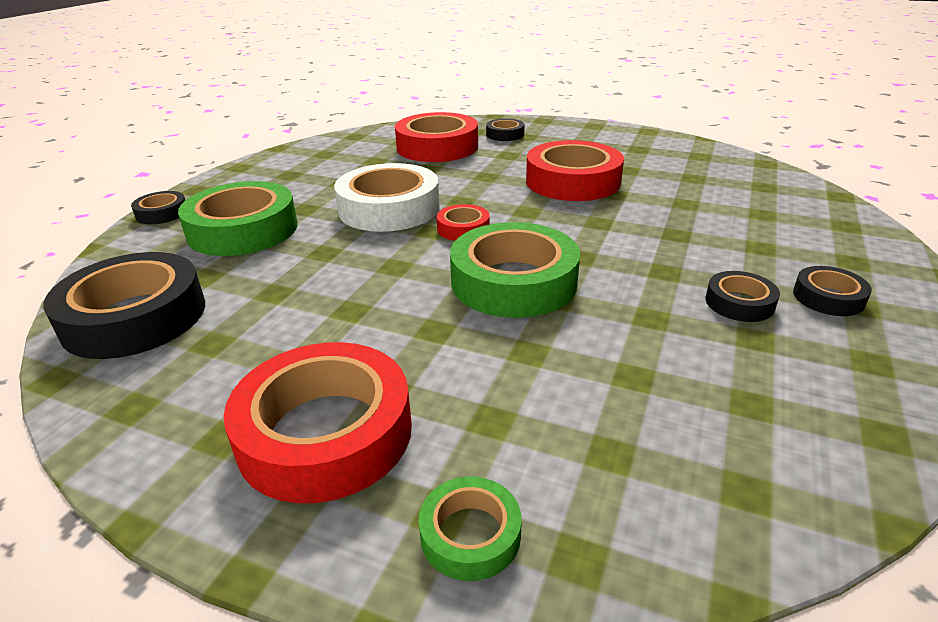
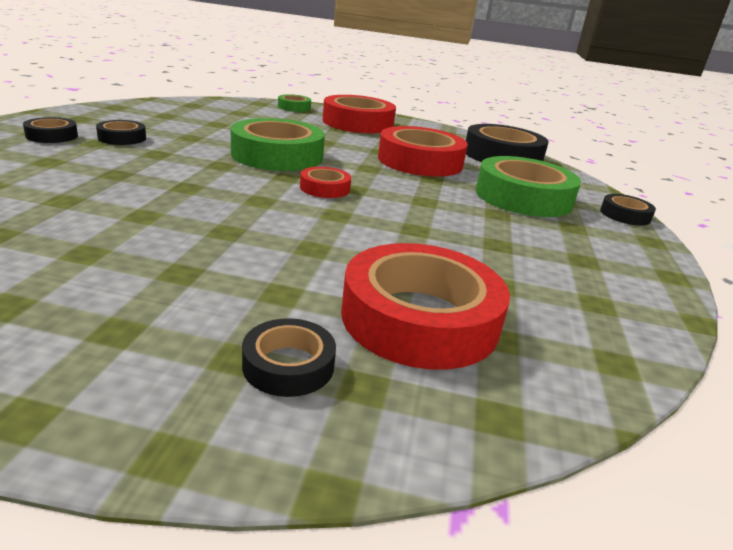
camera: 165 degrees right, 5 degrees down
(389, 208) = (410, 209): white tape -> none
(573, 181) = (189, 234): red tape -> red tape (420, 161)

